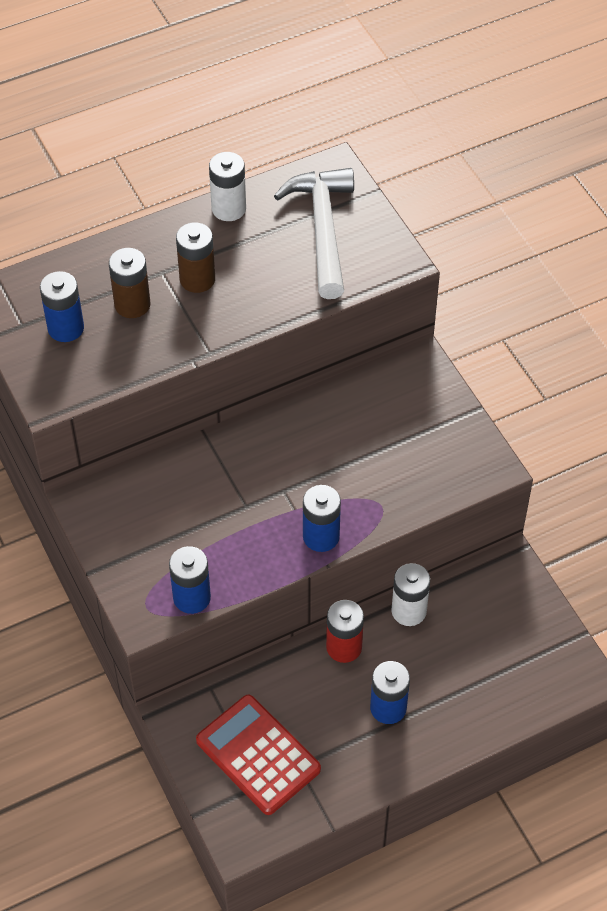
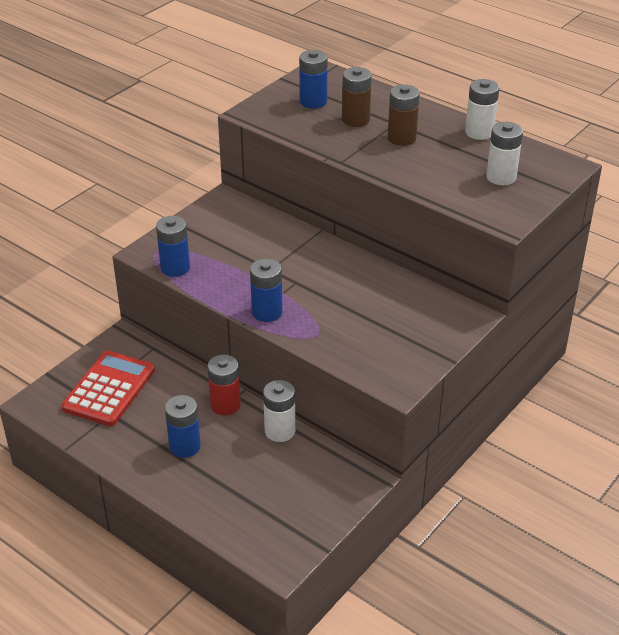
camera: 65 degrees right, 15 degrees down
(322, 230) = (501, 177): white hammer -> white battery

